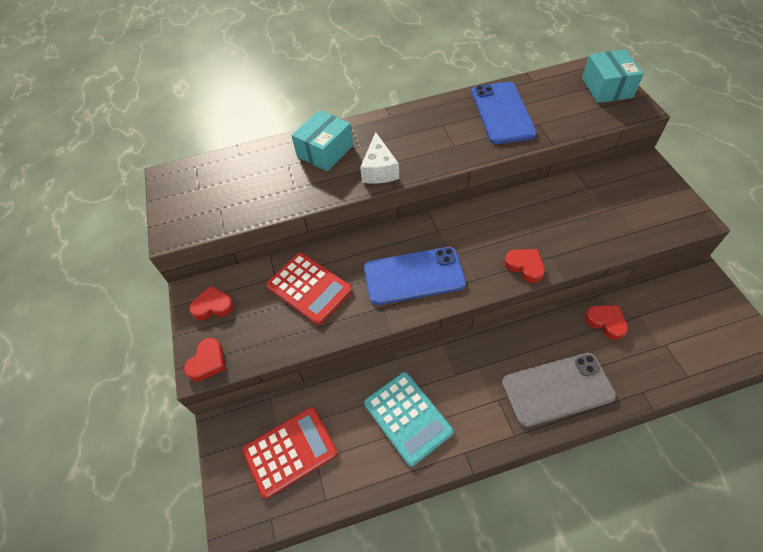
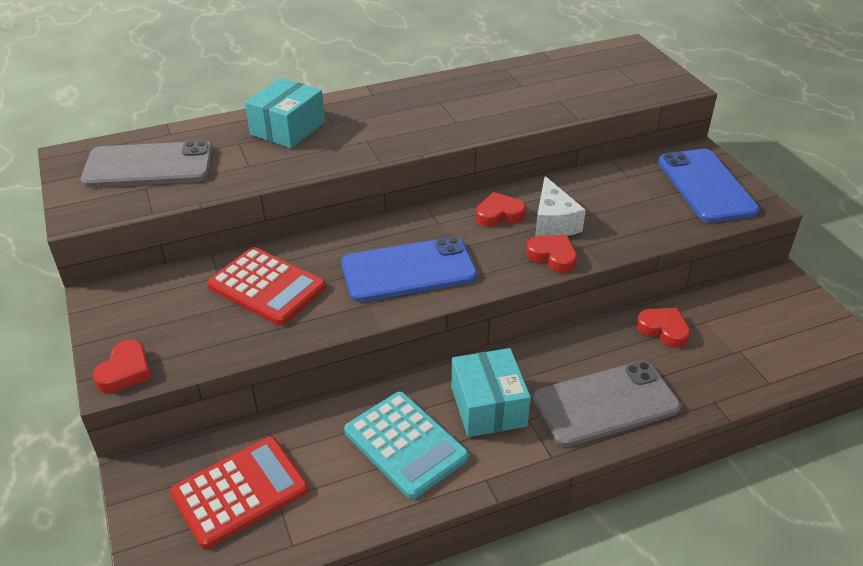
camera: 10 degrees left, 15 degrees down
(213, 306) = (131, 310): red heart -> red heart (499, 214)
(223, 187) = (149, 166): none -> grey phone
(379, 170) = (359, 146): white cheese -> white cheese (553, 222)
(502, 113) = (514, 90): blue phone -> blue phone (706, 186)
(607, 88) = (640, 66): turquoise box -> turquoise box (488, 406)

